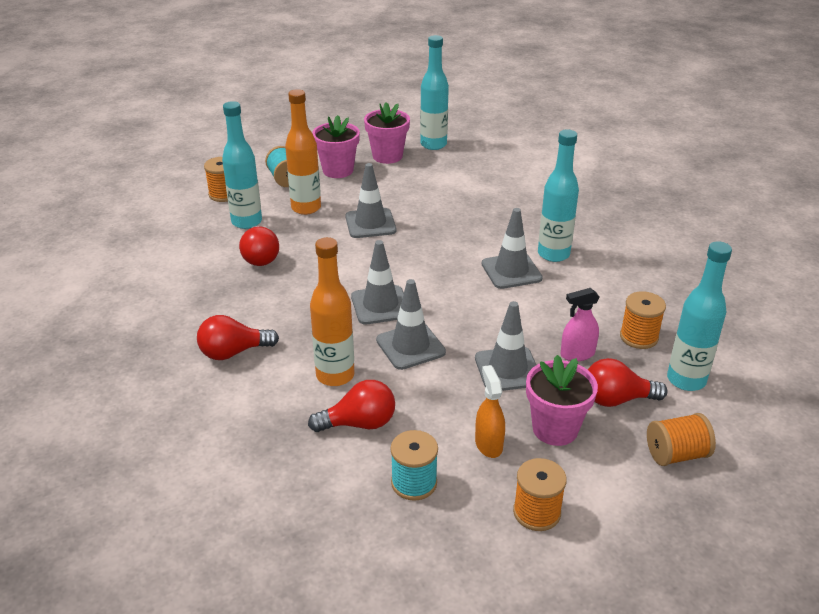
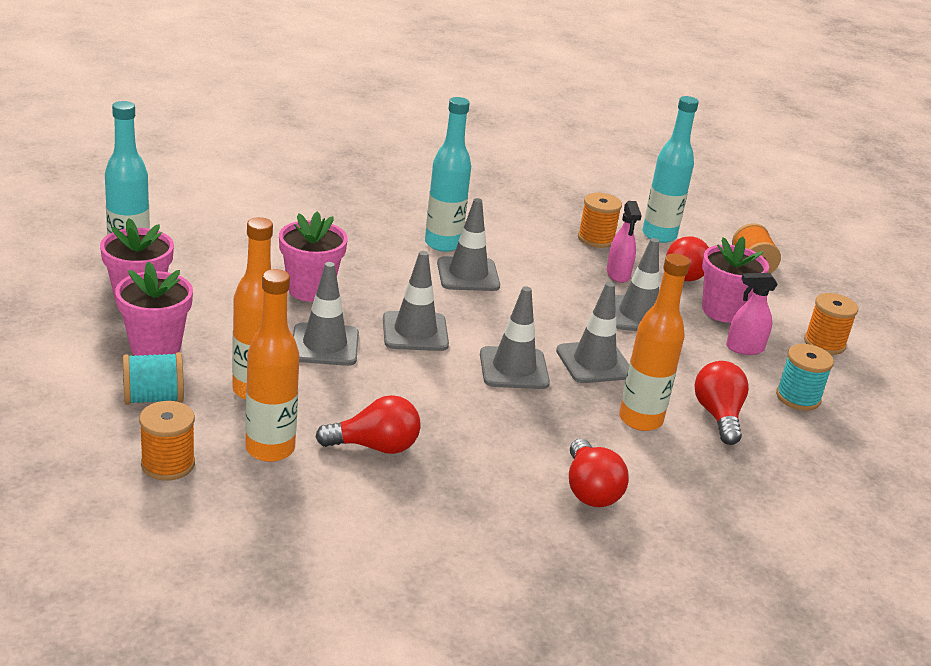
camera: 85 degrees left, 5 degrees down
(247, 222) = (270, 449): turquoise bottle -> orange bottle
(408, 256) = (415, 332): none -> grey traffic cone
(439, 208) = (310, 290): none -> pink flower pot
(488, 444) = (744, 348): orange spray bottle -> pink spray bottle

